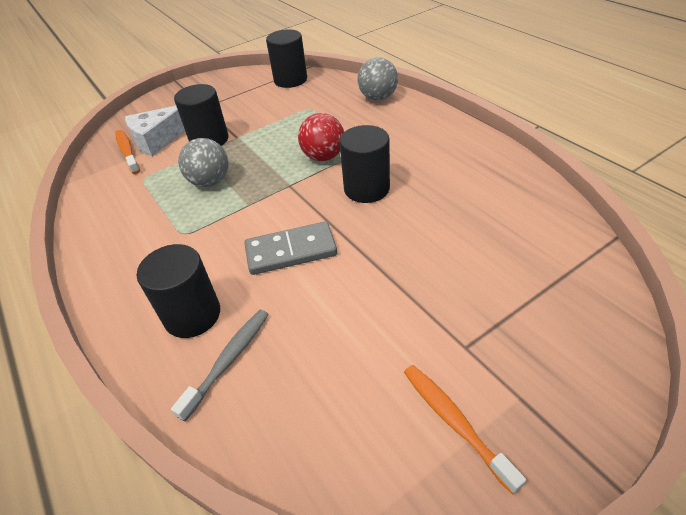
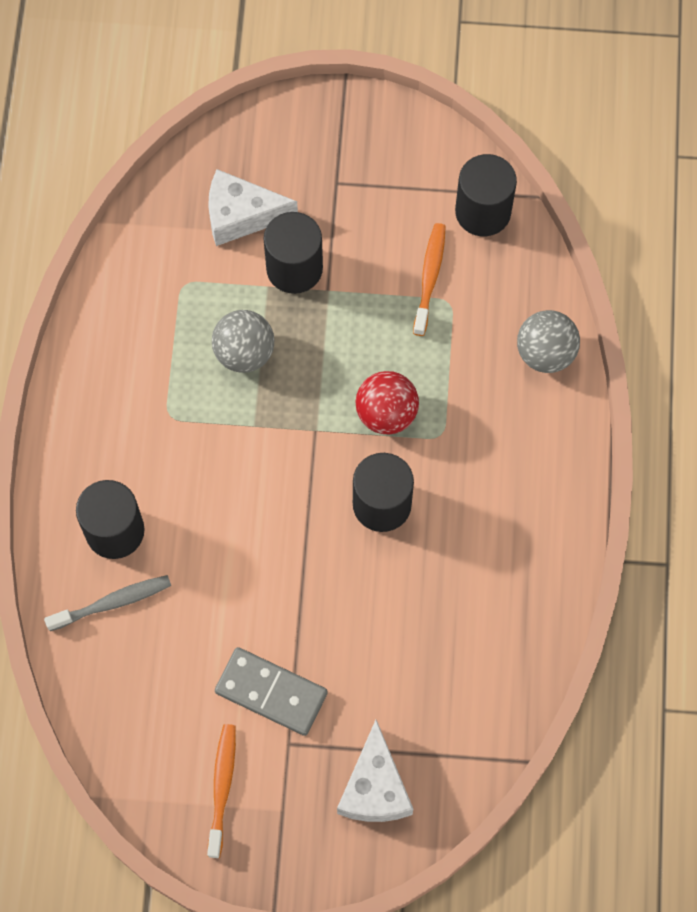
camera: 35 degrees right, 25 degrees up
(127, 151) = (195, 212): orange toothbrush -> orange toothbrush (430, 277)
(291, 251) = (244, 527): grey domino -> grey domino (271, 692)
(558, 324) = (375, 787): none -> white cheese

